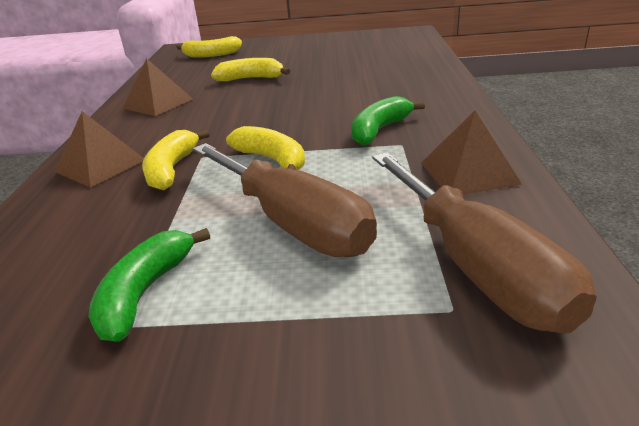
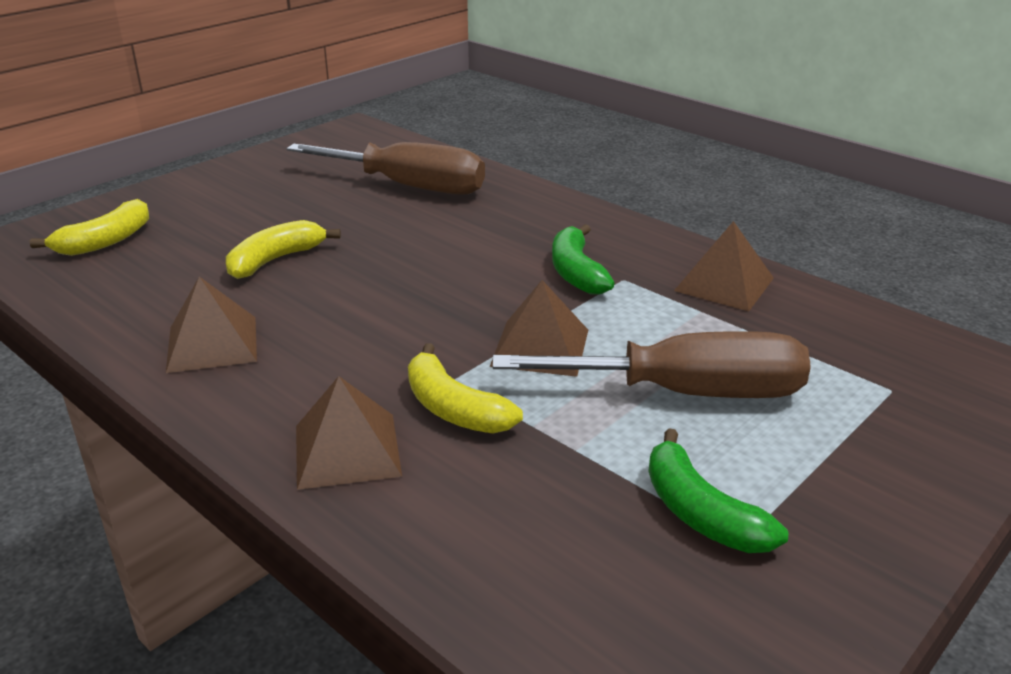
camera: 50 degrees left, 0 degrees up
(272, 160) = (540, 347): yellow banana -> brown pyramid
(476, 267) = (855, 355): brown screwdriver -> brown screwdriver (409, 187)

